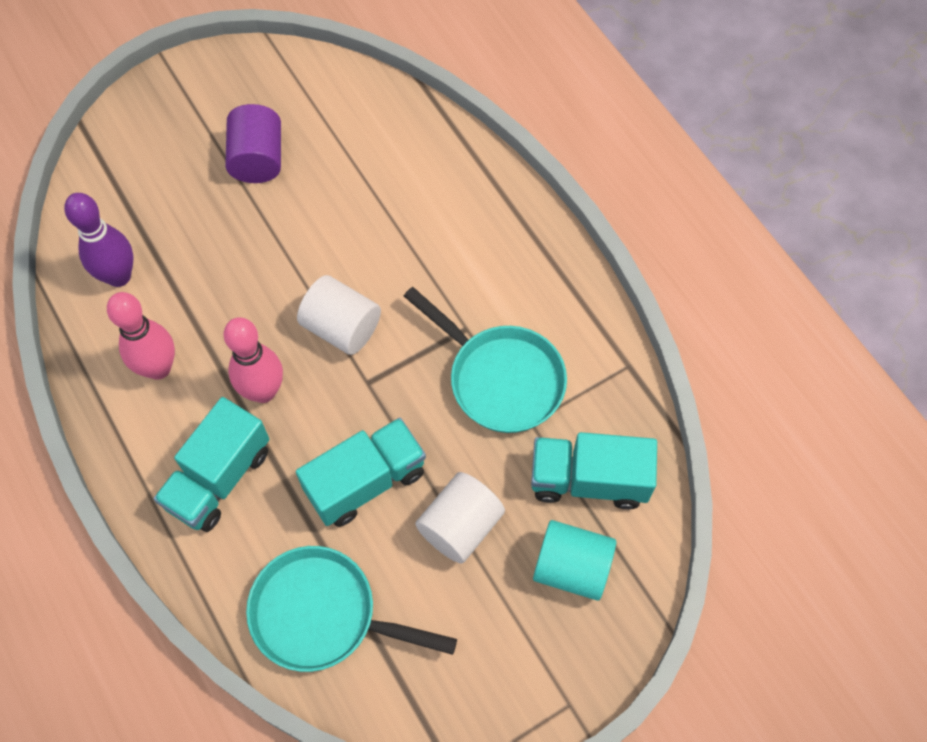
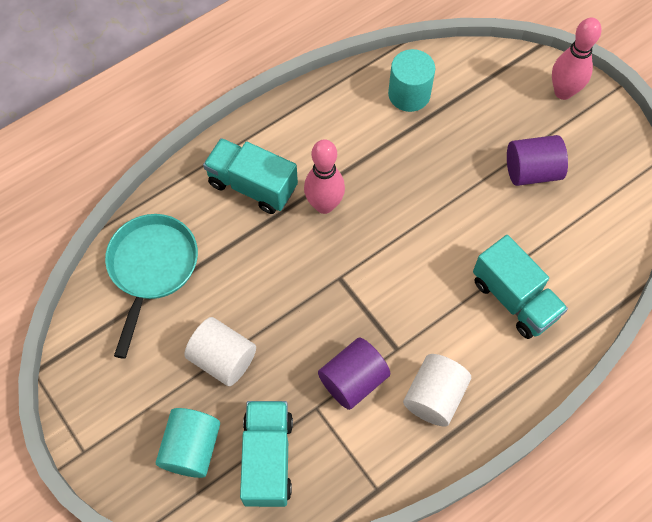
camera: 85 degrees right, 0 degrees up
(119, 276) = (409, 94): purple bowling pin -> turquoise cylinder
(158, 368) = (336, 133): pink bowling pin -> pink bowling pin (563, 92)
(342, 327) = (385, 253): white cylinder -> white cylinder (434, 396)
(365, 481) = (256, 286): turquoise truck -> turquoise truck (514, 298)
(500, 378) = (353, 380): turquoise pan -> purple cylinder

